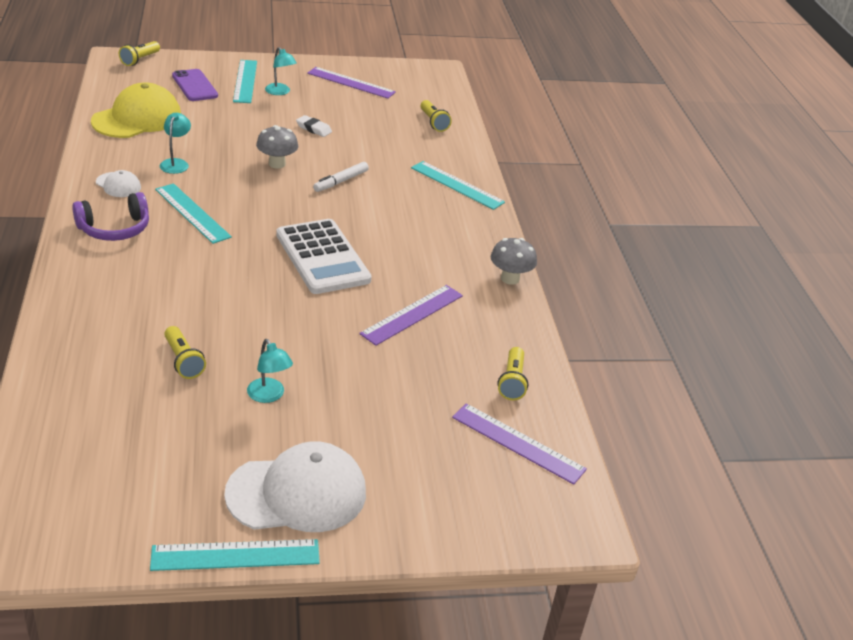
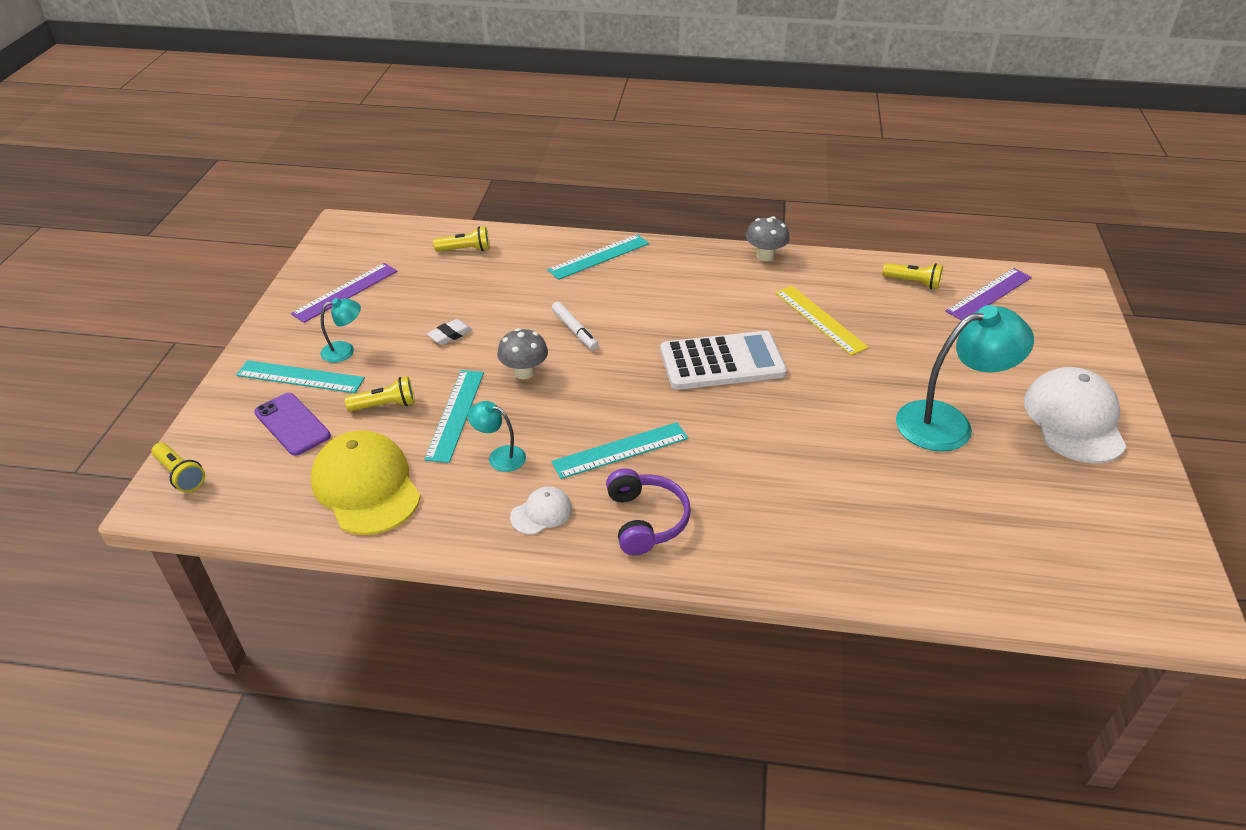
camera: 70 degrees left, 5 degrees up
(183, 361) = (900, 477): yellow flashlight -> yellow flashlight (385, 405)
(194, 86) = (292, 424): purple phone -> purple phone turned 60 degrees clockwise
(235, 555) = (1155, 463): turquoise ruler -> turquoise ruler (455, 414)
(269, 396) = (948, 423): turquoise lamp -> turquoise lamp, size x2.07
(412, 314) = (820, 319): purple ruler -> yellow ruler

